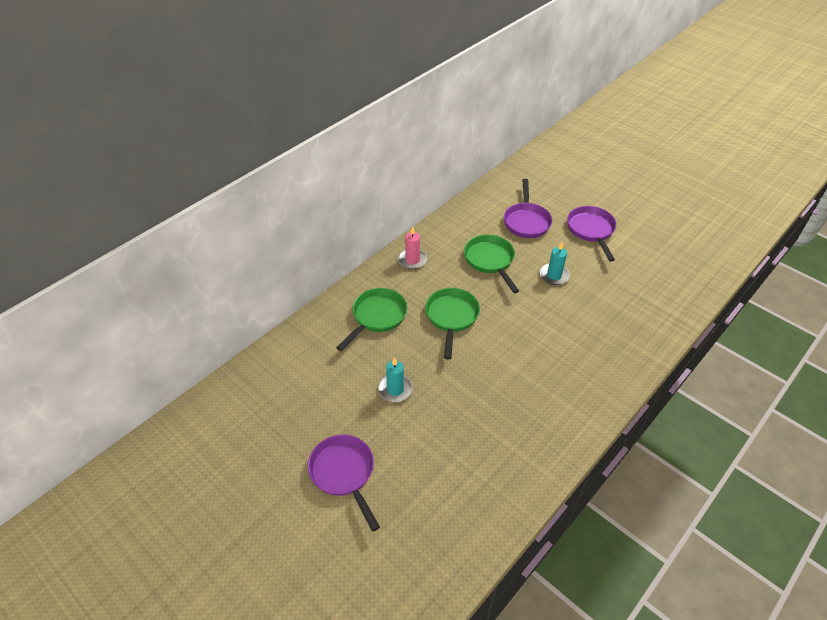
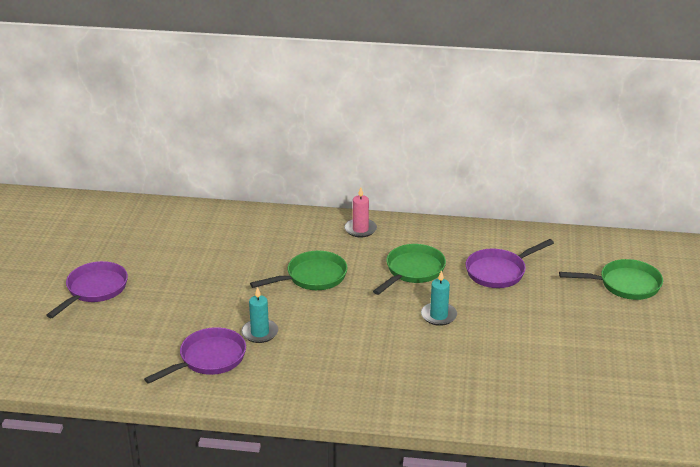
camera: 55 degrees right, 15 degrees down
(377, 317) = (270, 239): green pan -> green pan (625, 284)
(395, 389) = (199, 280): turquoise candle -> turquoise candle (260, 333)
(591, 230) = (540, 317): purple pan -> purple pan (209, 359)

